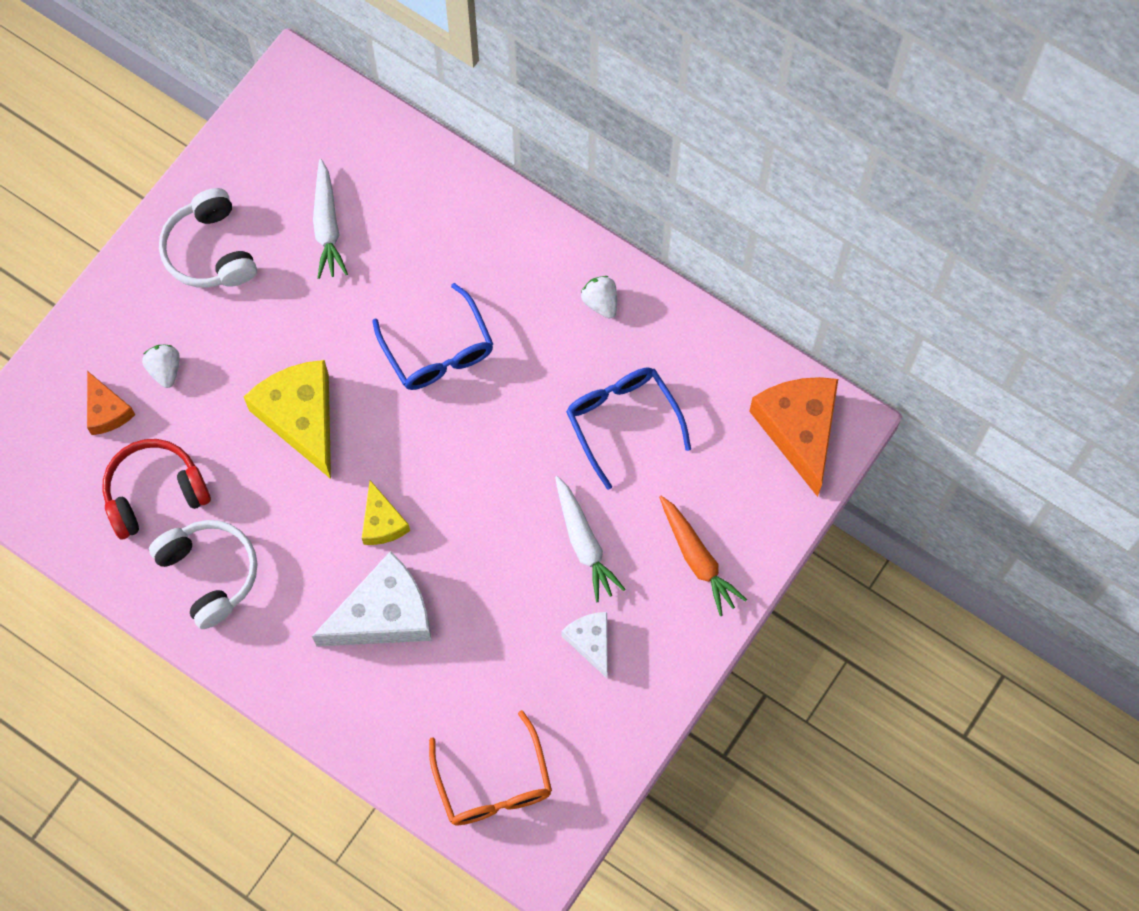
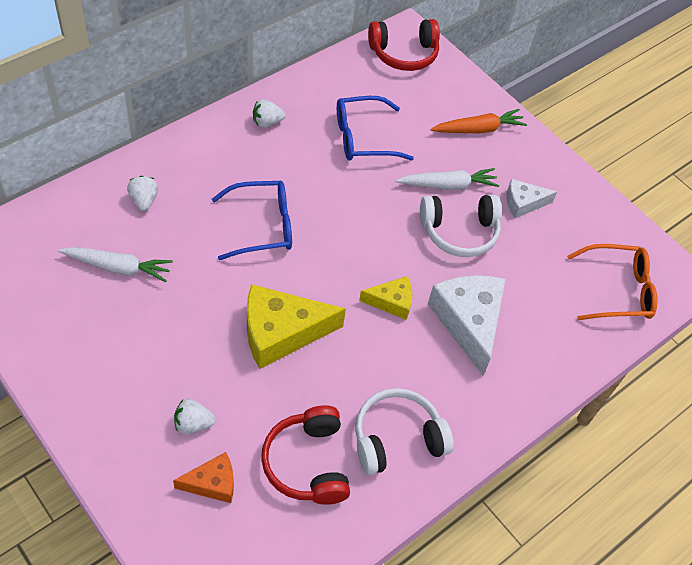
camera: 80 degrees left, 15 degrees down
(210, 251) = (96, 358): white headphones -> white headphones (459, 232)
(427, 215) = (144, 200): none -> white strawberry
(799, 430) = (404, 54): orange cheese -> red headphones

